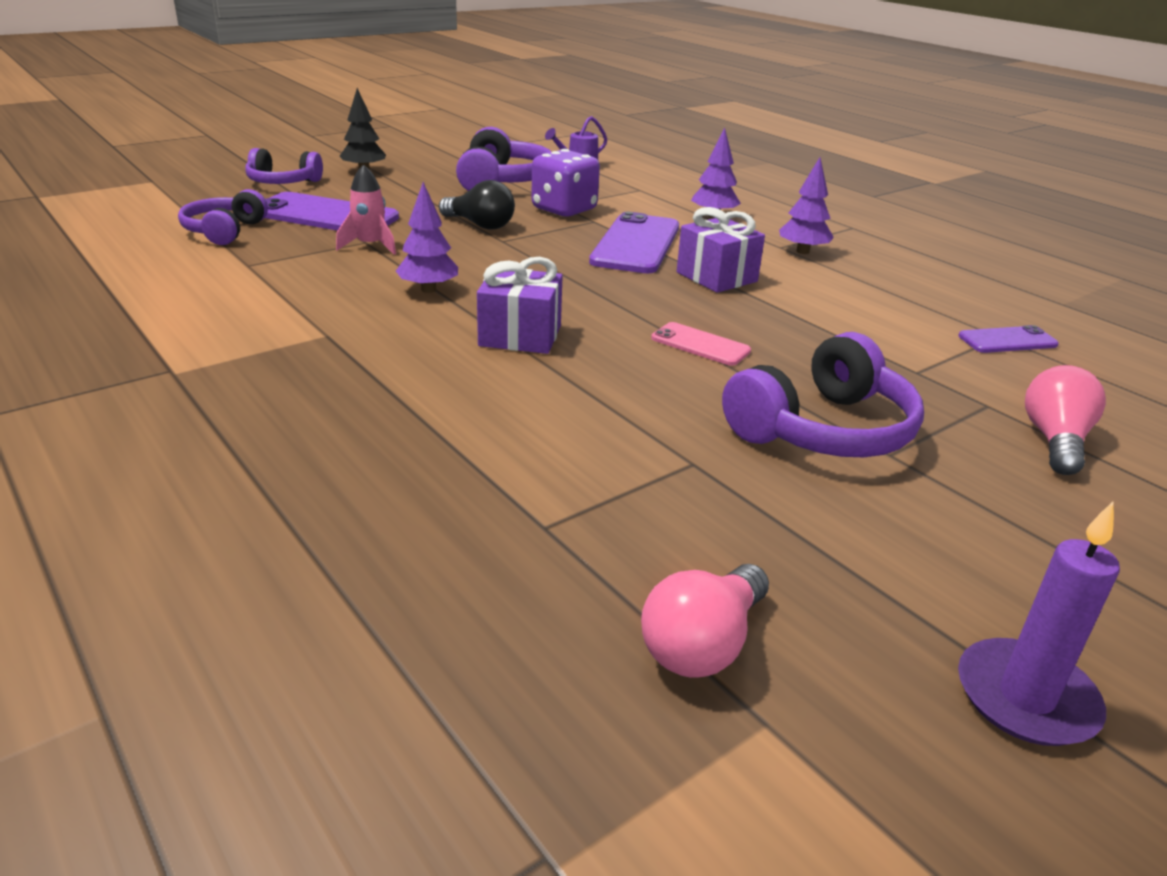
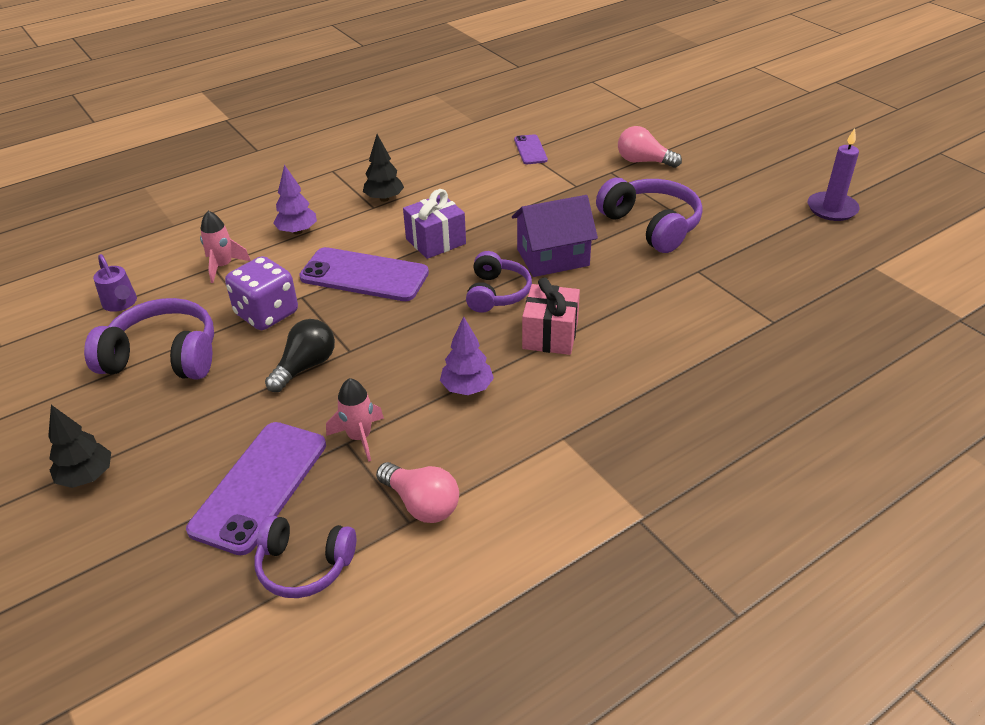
camera: 85 degrees left, 10 degrees up
(283, 182) = (118, 550): purple headphones -> purple headphones (496, 293)
(520, 336) = (550, 335): purple gift -> pink gift
(641, 192) = (223, 266): none -> pink rocket
(700, 345) = (553, 257): pink phone -> purple house
(703, 644) = (838, 278): pink light bulb -> pink light bulb (421, 504)
(802, 251) = (384, 199): purple tree -> black tree

